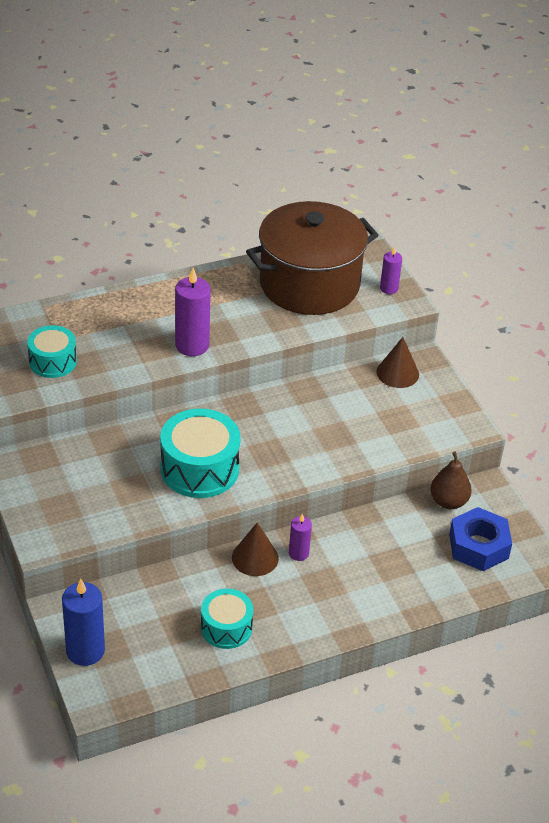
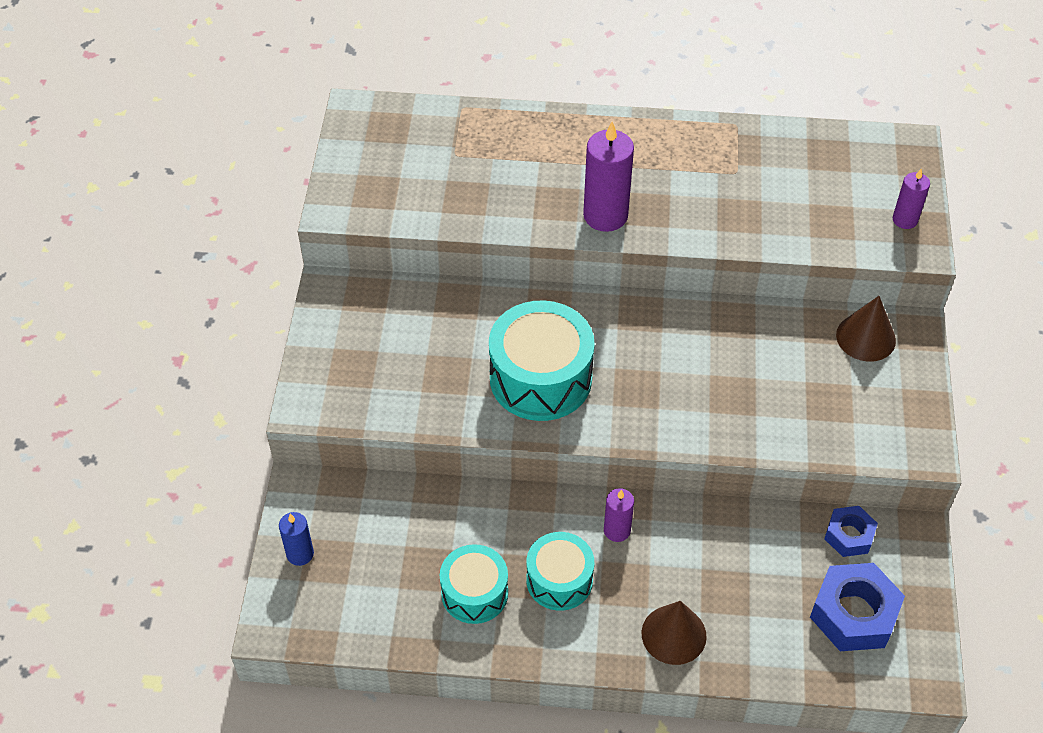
camera: 30 degrees right, 10 degrees up
(53, 361) = (430, 181): turquoise drum -> turquoise drum (559, 580)
(85, 651) = (300, 554): blue candle -> blue candle, size x0.57
(255, 558) = (560, 515): brown cone -> brown cone (673, 634)
(309, 284) = (802, 180): brown pot -> none
(448, 501) = (849, 535): brown pear -> blue nut

